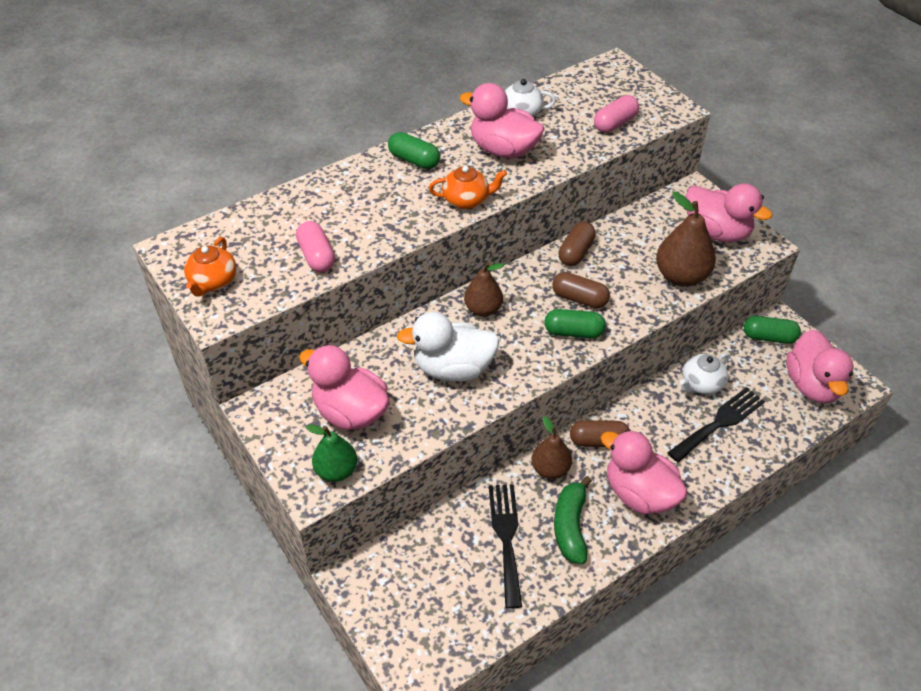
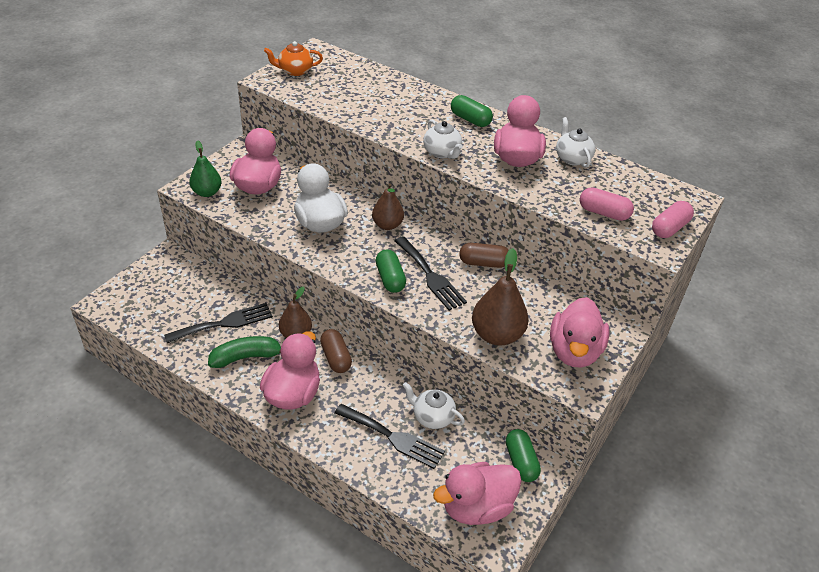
camera: 65 degrees right, 5 degrees down
(317, 256) = (340, 102): pink capsule -> pink capsule (669, 228)
(414, 160) = (470, 119): green capsule -> green capsule turned 60 degrees counterclockwise
(466, 200) = (442, 152): orange teapot -> white teapot
(579, 299) = (429, 275): brown capsule -> black fork

